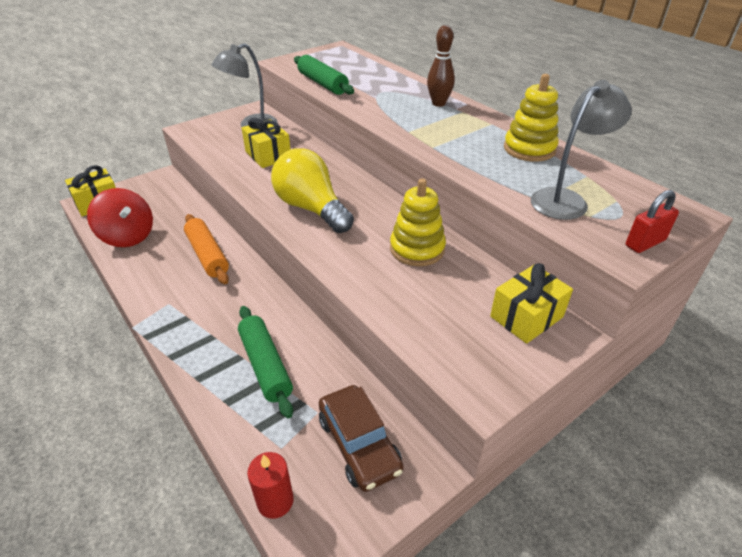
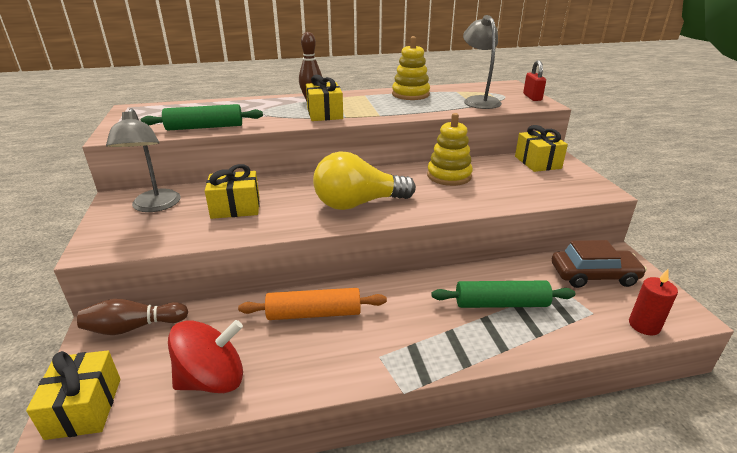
camera: 65 degrees left, 10 degrees down
(167, 188) = (134, 327): none -> brown bowling pin
(406, 119) = (324, 114): none -> yellow gift

